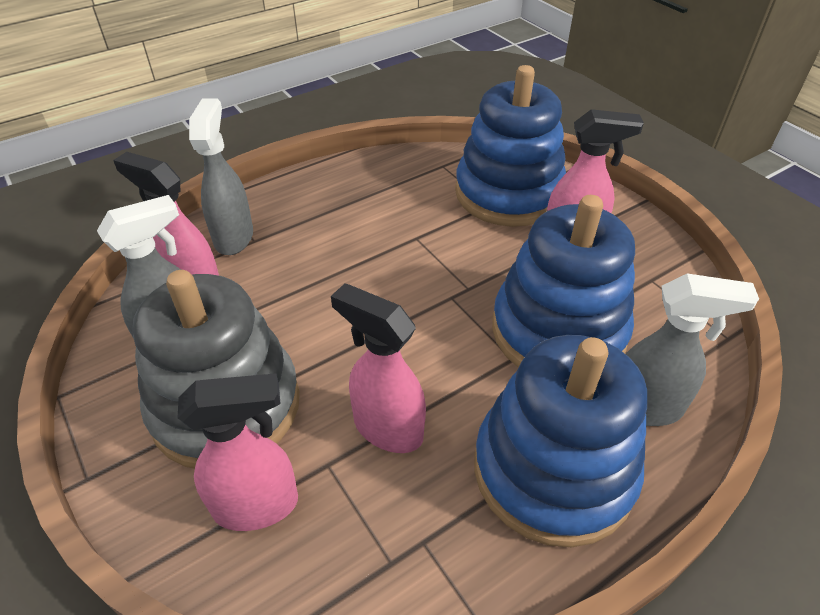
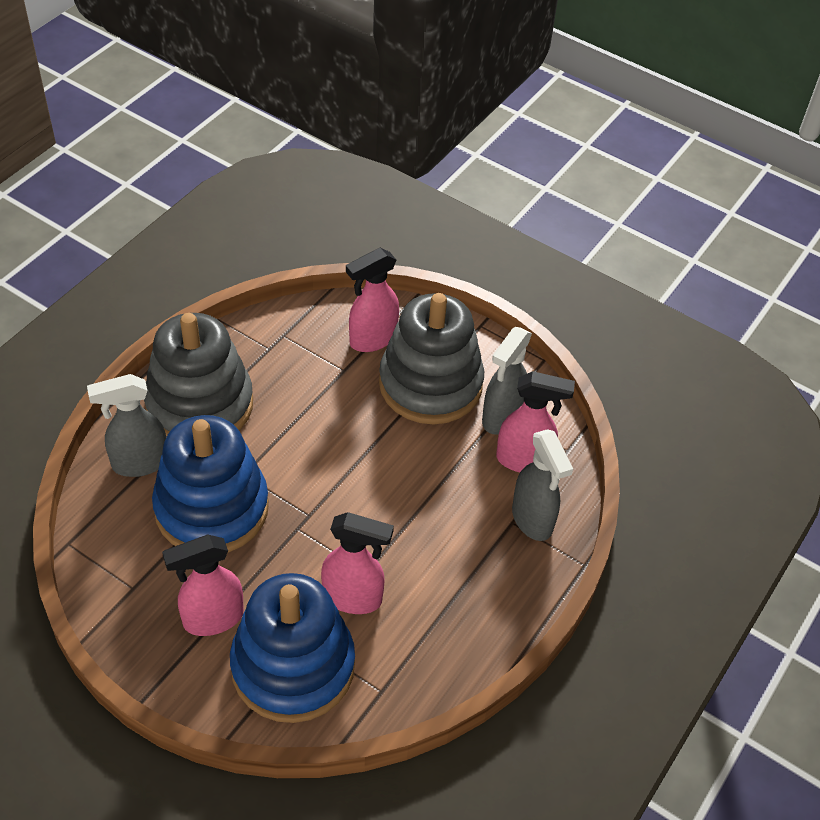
camera: 155 degrees right, 5 degrees up
(387, 428) = (316, 400): pink spray bottle -> pink spray bottle (353, 598)
(553, 470) = (200, 405): blue stacking toy -> grey stacking toy

